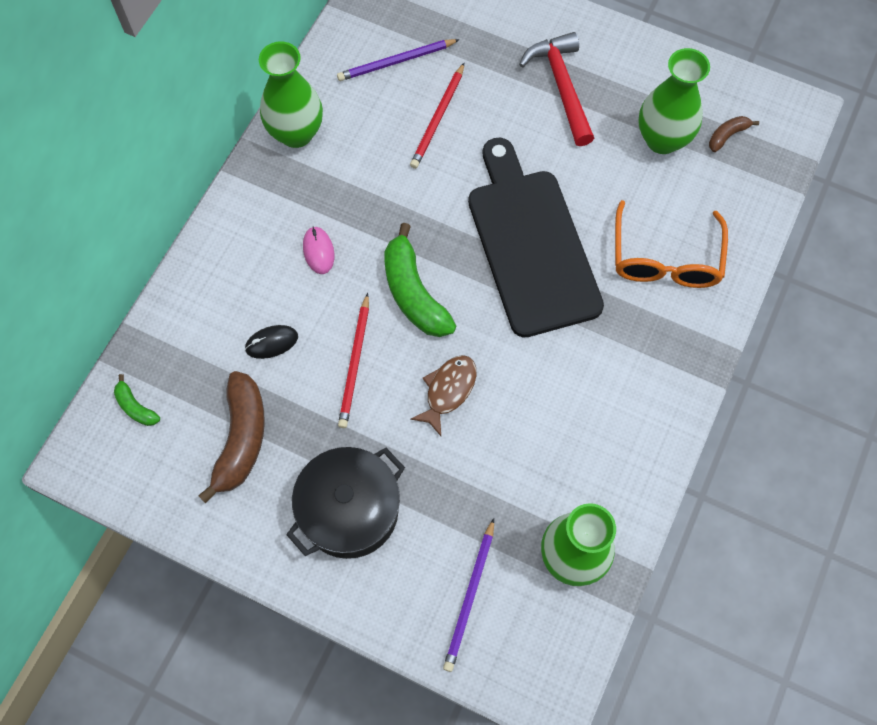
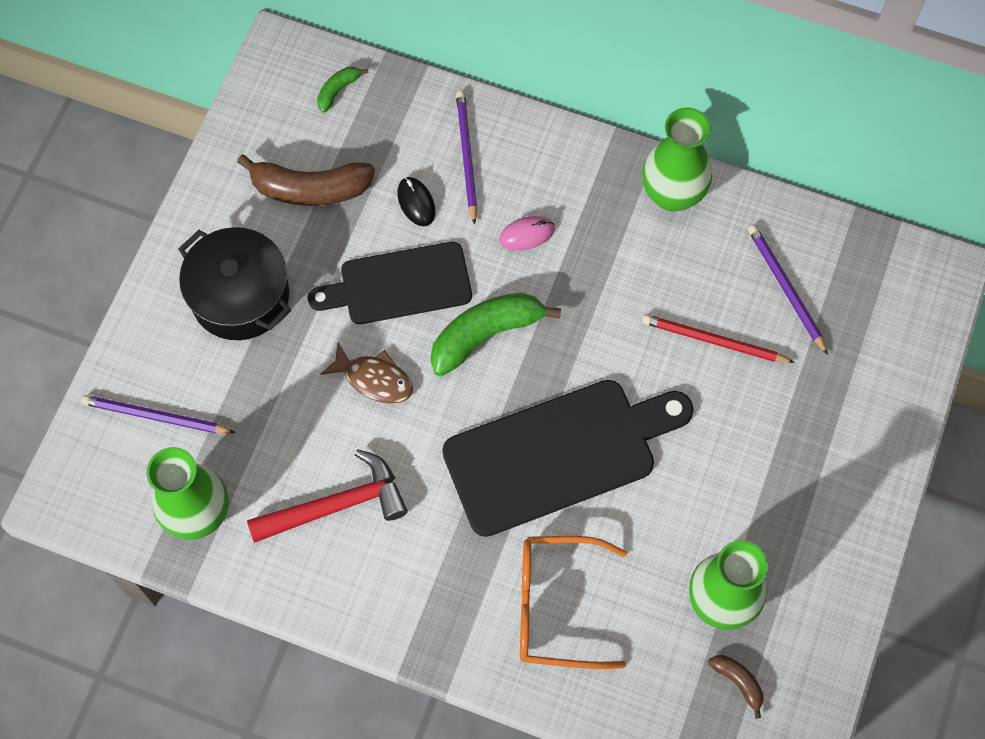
camera: 85 degrees right, 0 degrees up
(229, 295) = (466, 156): none -> purple pencil
(355, 363) = (399, 284): red pencil -> black cutting board
(561, 86) = (780, 478): red hammer -> red hammer (337, 505)

